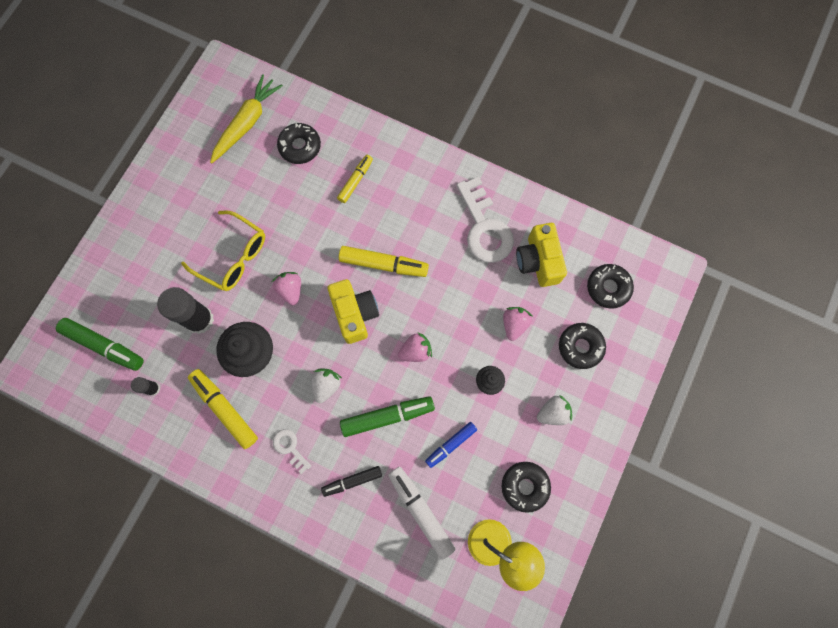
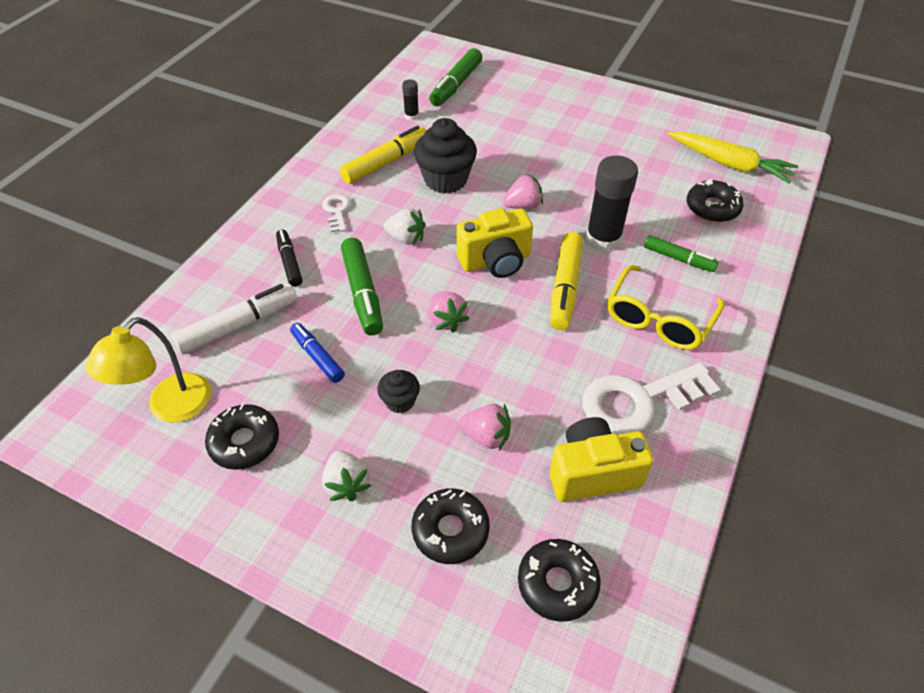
camera: 90 degrees right, 25 degrees down
(199, 320) = (484, 141): black glue stick -> black glue stick (603, 239)
(233, 257) = (558, 161): yellow glasses -> yellow glasses (658, 319)
(290, 448) = (337, 211): white key -> white key turned 60 degrees counterclockwise
(355, 181) = (678, 259): yellow marker -> green marker

